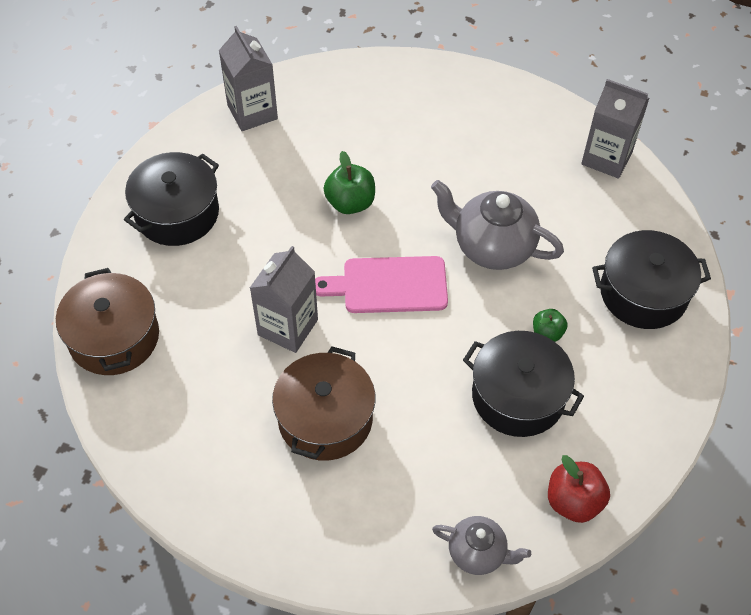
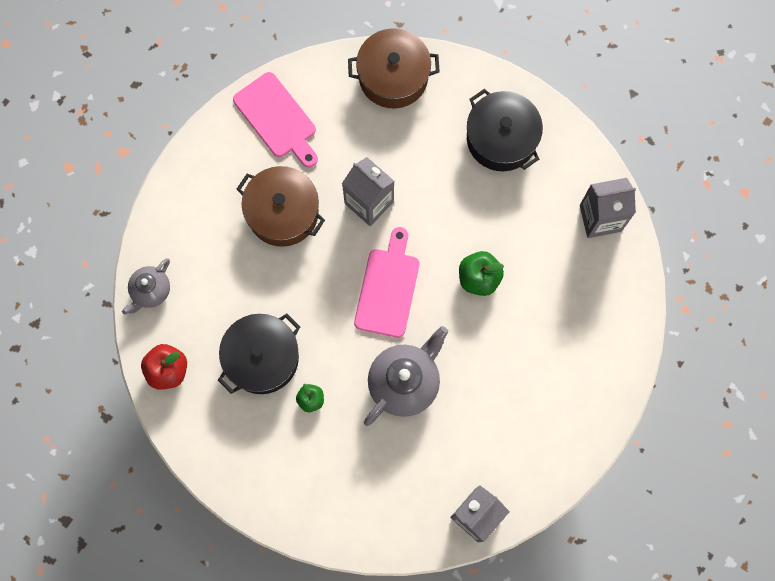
camera: 105 degrees right, 20 degrees up
(196, 458) = (277, 118): none -> pink cutting board
(643, 293) = (327, 491): black pot -> none

